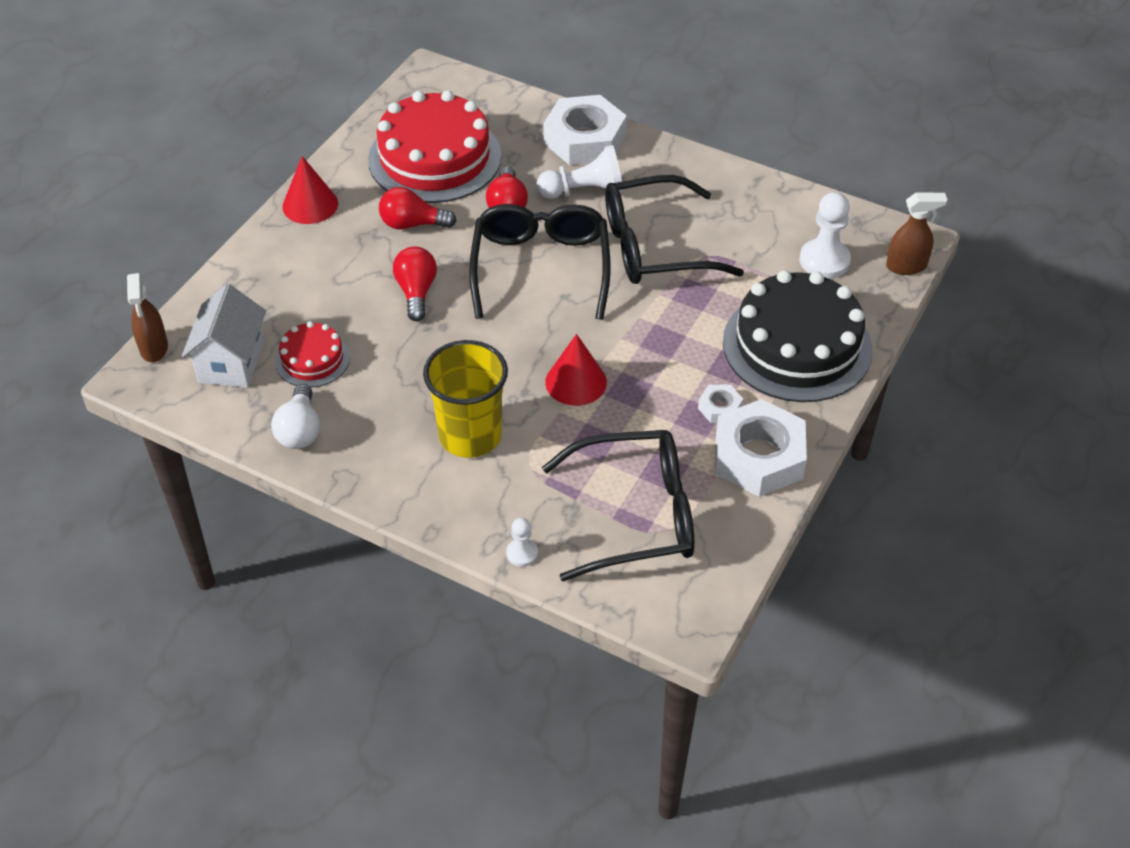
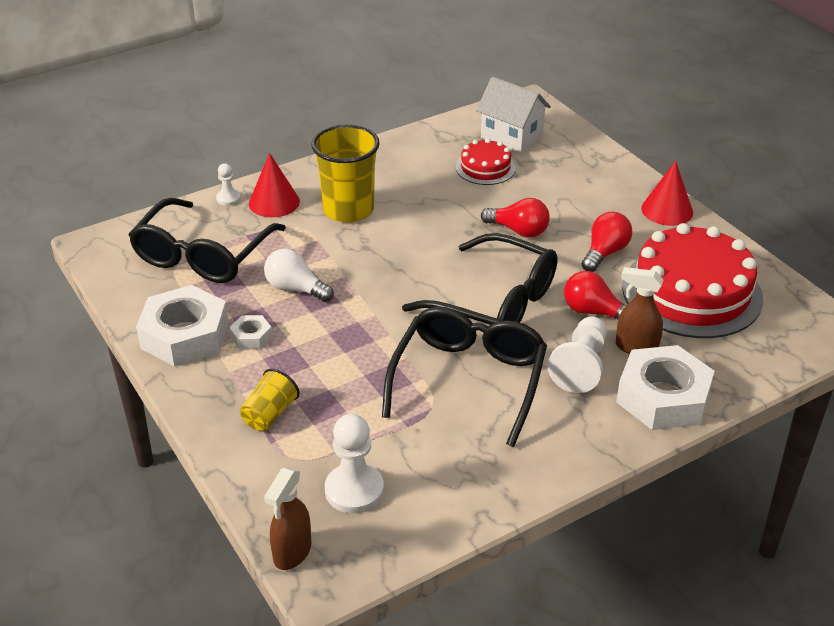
camera: 120 degrees right, 10 degrees down
(154, 348) = (551, 113): brown spray bottle -> brown spray bottle (635, 347)
(300, 430) = (422, 147): white light bulb -> white light bulb (295, 289)
(576, 382) = (351, 274): red cone -> red cone (274, 202)
(797, 345) = (269, 414): black cake -> yellow cup

